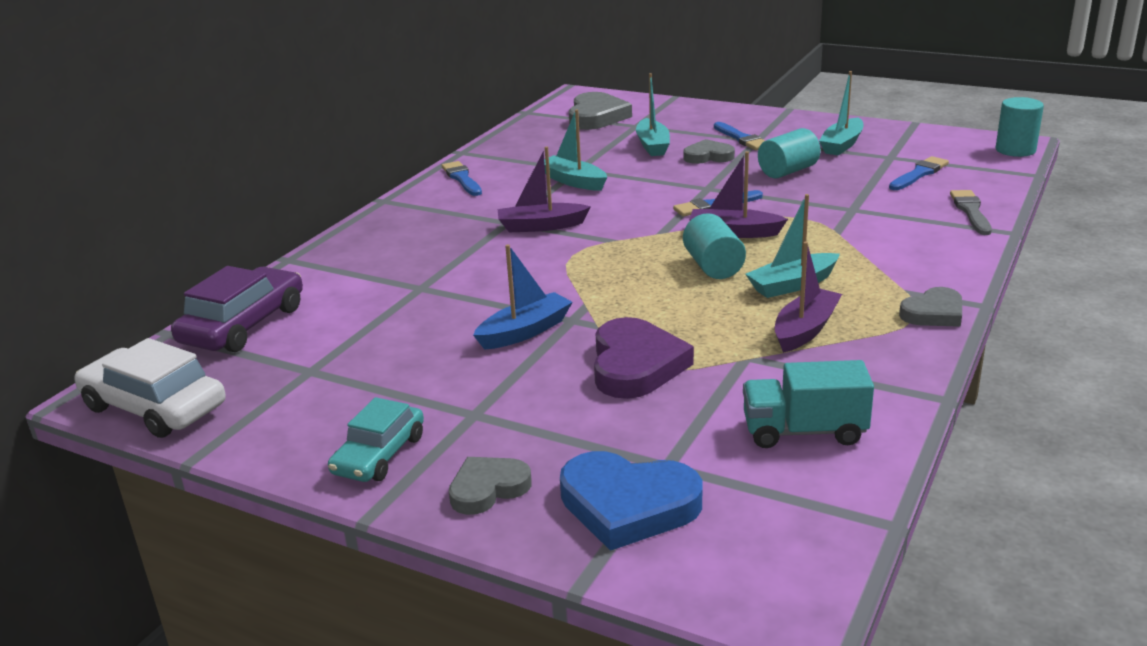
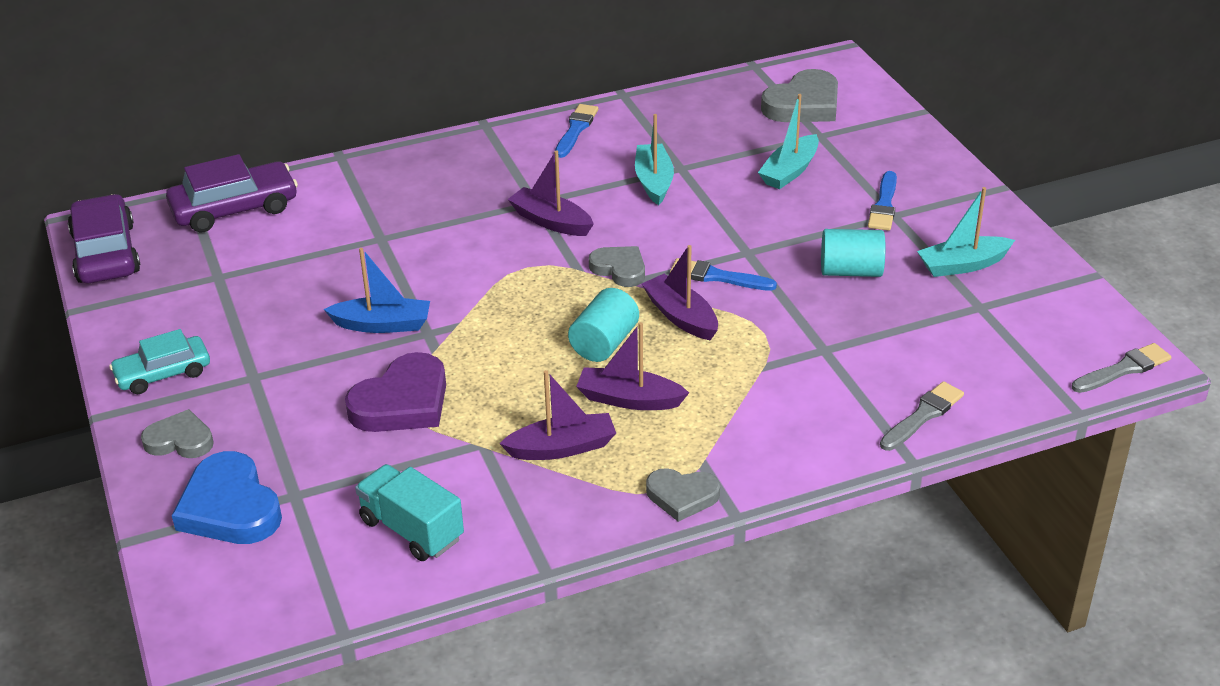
camera: 40 degrees right, 10 degrees up
(154, 407) = (106, 253): white car -> purple car
(708, 156) = (814, 212): grey heart -> grey heart (619, 269)
(792, 285) = (629, 399): turquoise boat -> purple boat
(919, 174) = (965, 344): blue brush -> none
(1015, 150) = (1123, 369): turquoise cylinder -> grey brush

